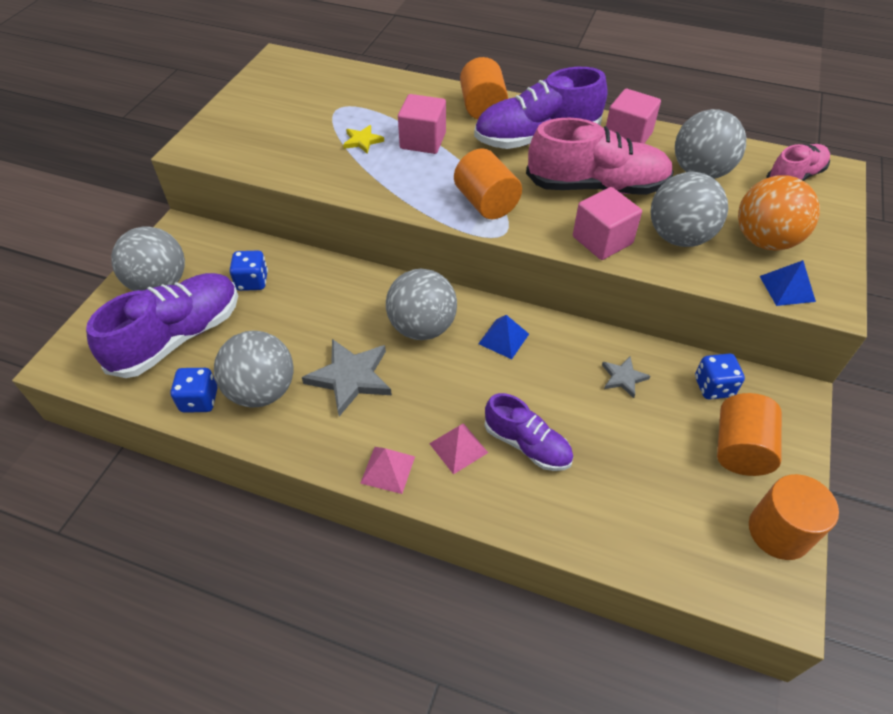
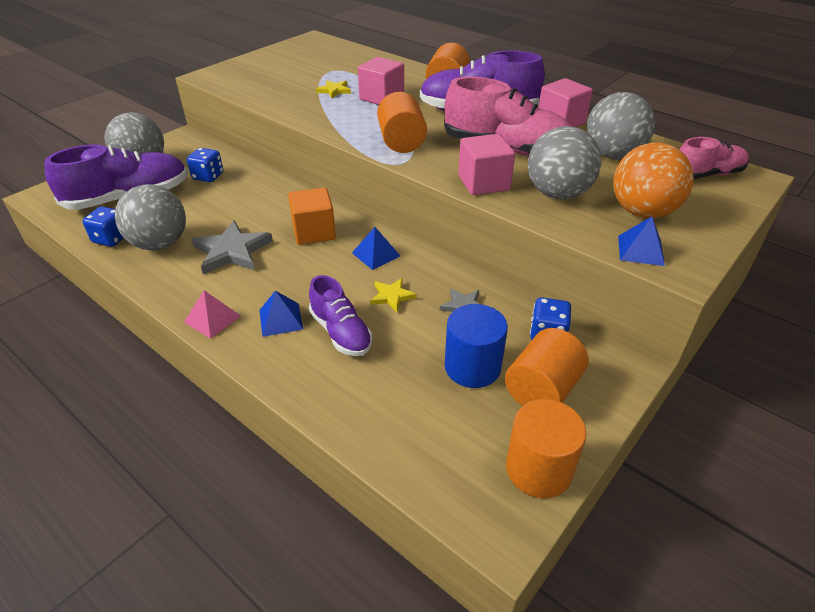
camera: 20 degrees right, 10 degrees down
(422, 327) = (314, 232): grey ball -> orange cube
(458, 448) = (281, 319): pink pyramid -> blue pyramid
(550, 386) = (392, 296): none -> yellow star
(669, 444) = (472, 367): none -> blue cylinder

